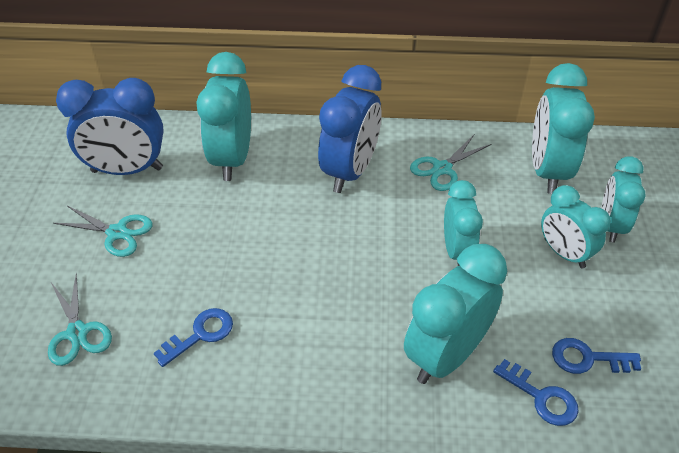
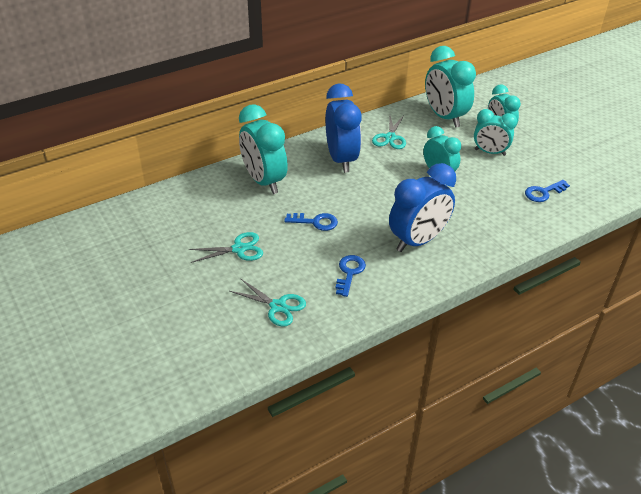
camera: 35 degrees left, 5 degrees down
(127, 170) = (203, 215): blue clock -> blue clock (418, 240)
(446, 355) = (481, 221): turquoise clock -> none
(541, 397) = (539, 218): blue key -> blue key (315, 222)

